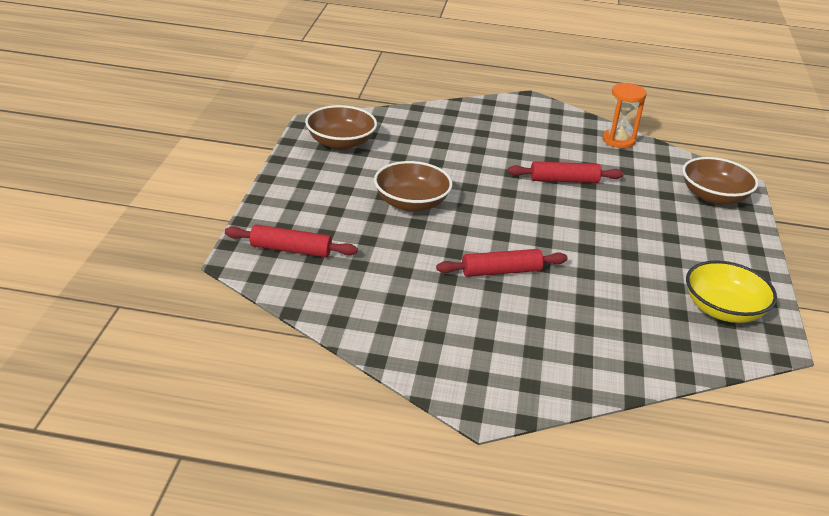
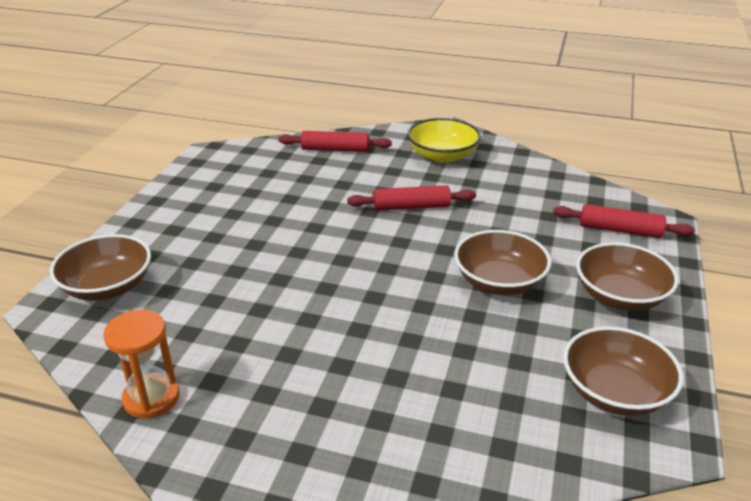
camera: 170 degrees left, 0 degrees up
(315, 194) = (620, 296): none -> brown bowl
(564, 180) = (291, 315): red rolling pin -> red rolling pin (335, 149)
(723, 310) = (226, 174): yellow bowl -> yellow bowl (442, 156)

